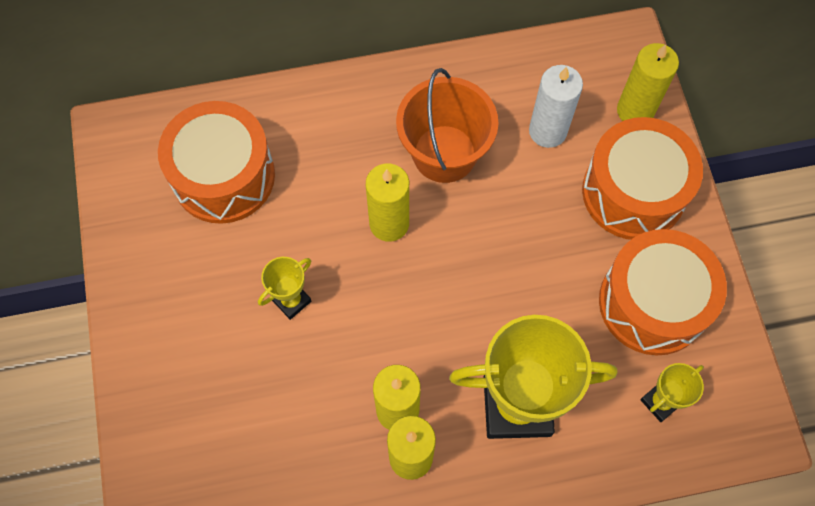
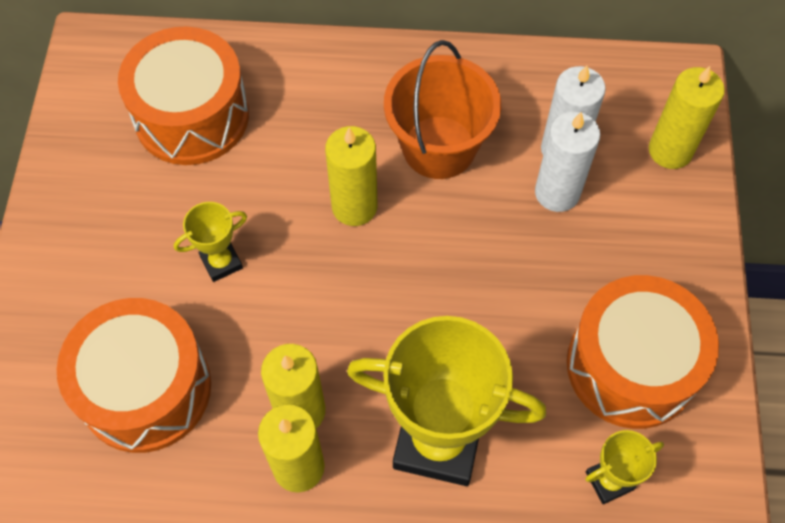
camera: 15 degrees right, 5 degrees down
(553, 170) = (557, 192): none -> white candle
(633, 192) = (643, 238): orange drum -> orange drum (145, 388)

